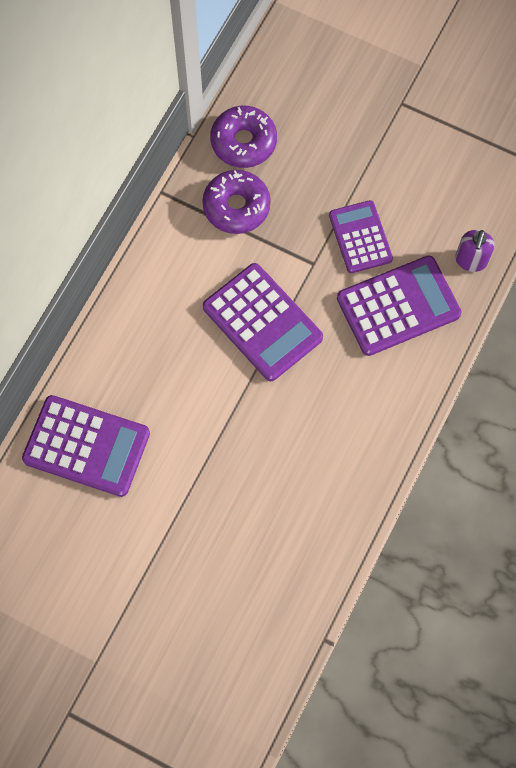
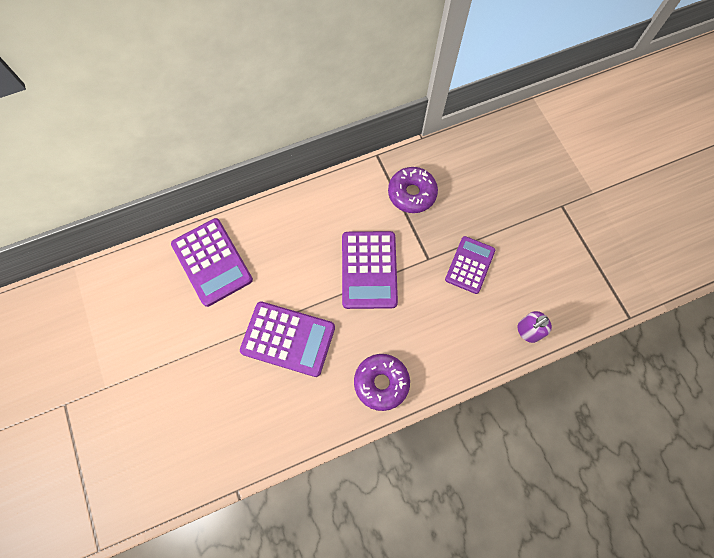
camera: 40 degrees right, 0 degrees up
(243, 142) = (447, 161): purple donut -> purple donut (381, 383)
(398, 306) = (458, 323): purple calculator -> purple calculator (288, 339)

